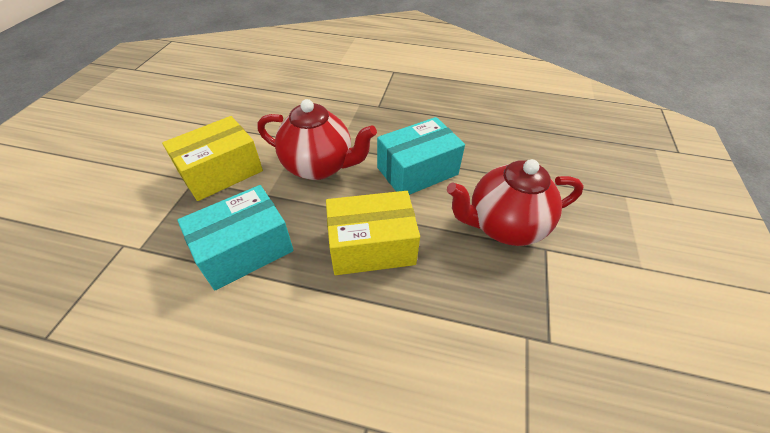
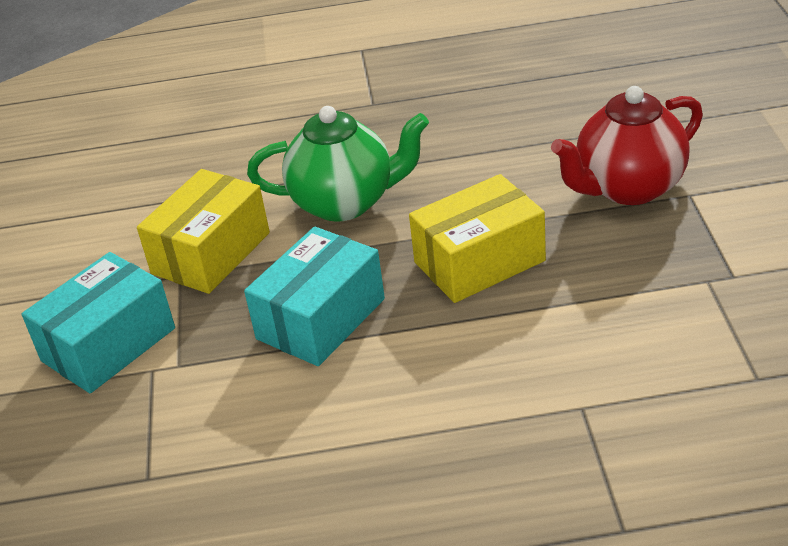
camera: 15 degrees left, 10 degrees down
(319, 166) = (345, 202): red teapot -> green teapot
(417, 171) = (483, 165): turquoise box -> turquoise box (108, 344)

